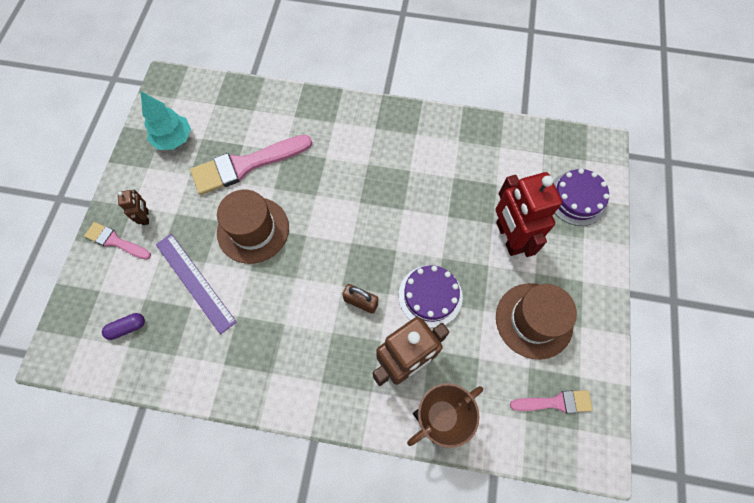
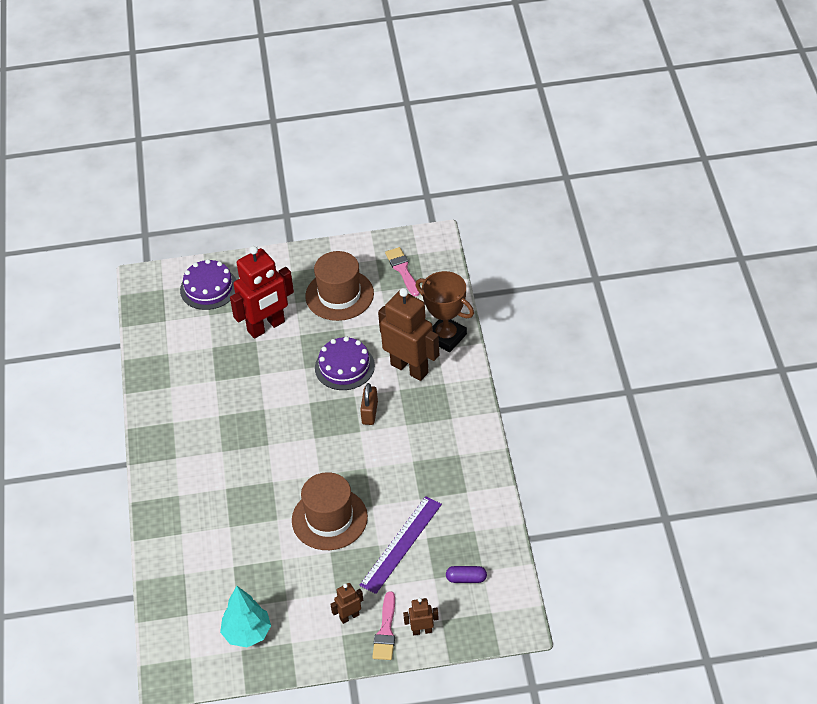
camera: 105 degrees left, 20 degrees down
(98, 271) = (422, 631): none -> brown robot
(127, 328) = (466, 579): purple capsule -> purple capsule turned 45 degrees counterclockwise
(246, 165) = (258, 553): pink brush -> none

